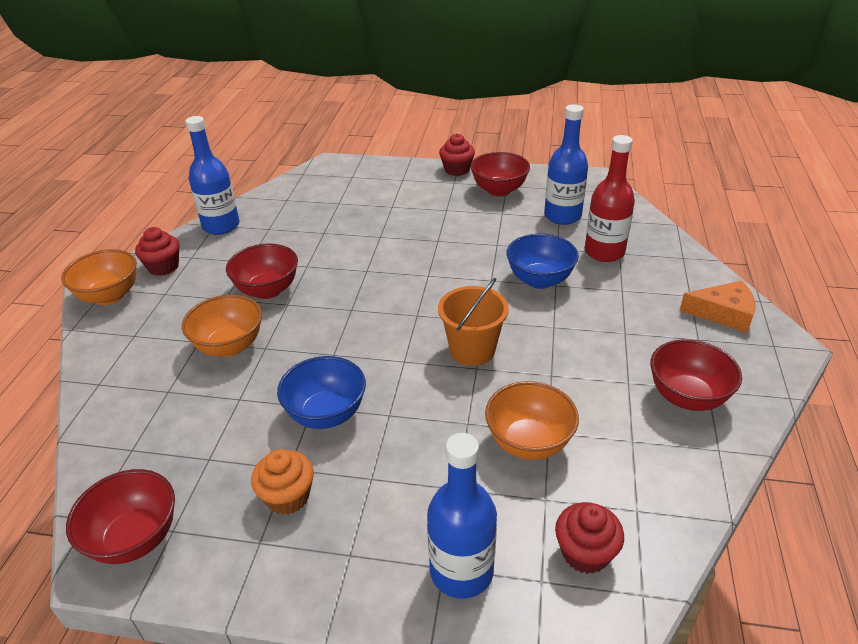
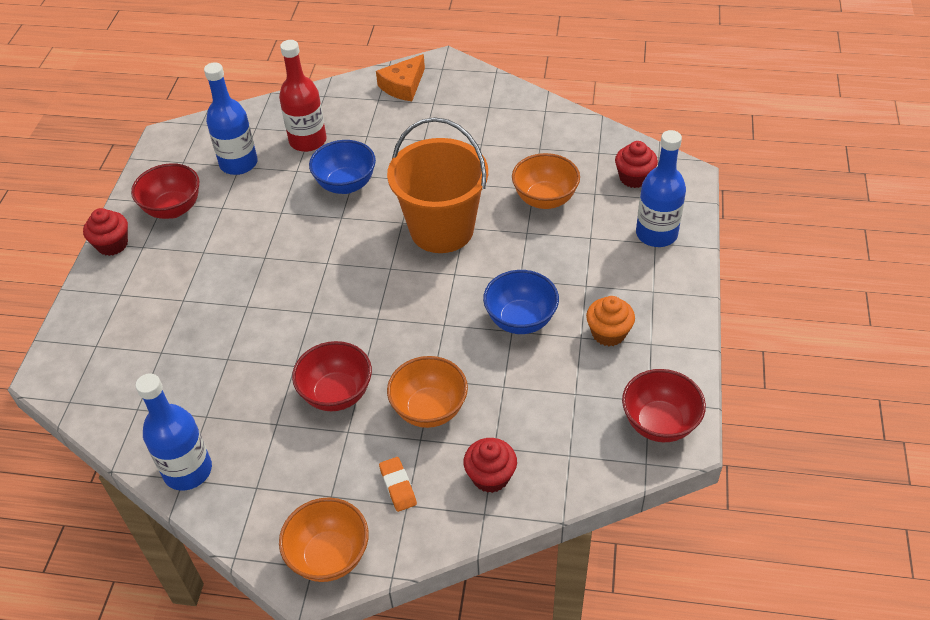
camera: 90 degrees left, 10 degrees up
(155, 329) = (398, 486): none -> orange eraser
(163, 267) = (274, 513): red cupcake -> red cupcake (490, 476)
(472, 350) = (442, 230): orange bucket -> orange bucket, size x1.62
(687, 397) = (496, 117): red bowl -> none
(723, 313) = (403, 86): orange cheese -> orange cheese turned 150 degrees counterclockwise

